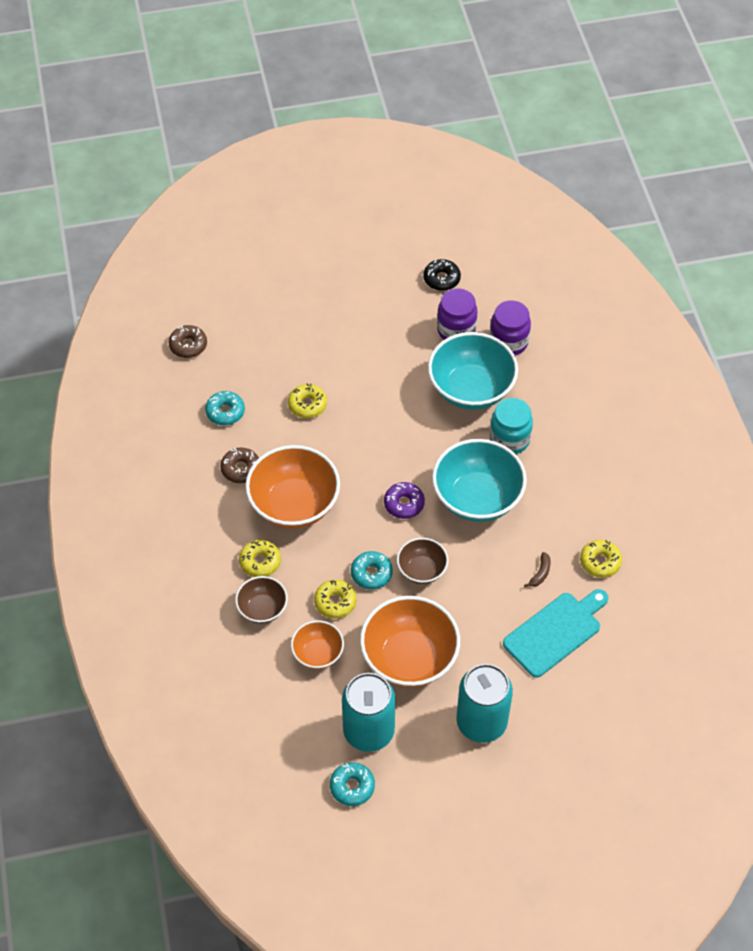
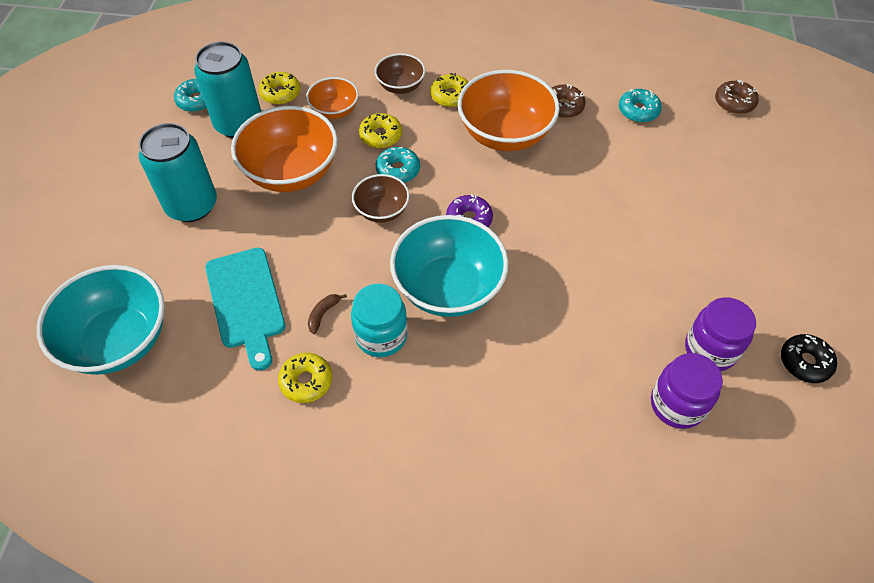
camera: 110 degrees right, 0 degrees up
(307, 405) = (629, 175): yellow donut -> yellow donut (280, 93)
(471, 389) = (608, 334): turquoise bowl -> turquoise bowl (119, 340)
(509, 439) = (518, 349): turquoise jar -> turquoise jar (381, 336)
(540, 573) = (323, 314): brown banana -> brown banana turned 75 degrees clockwise

